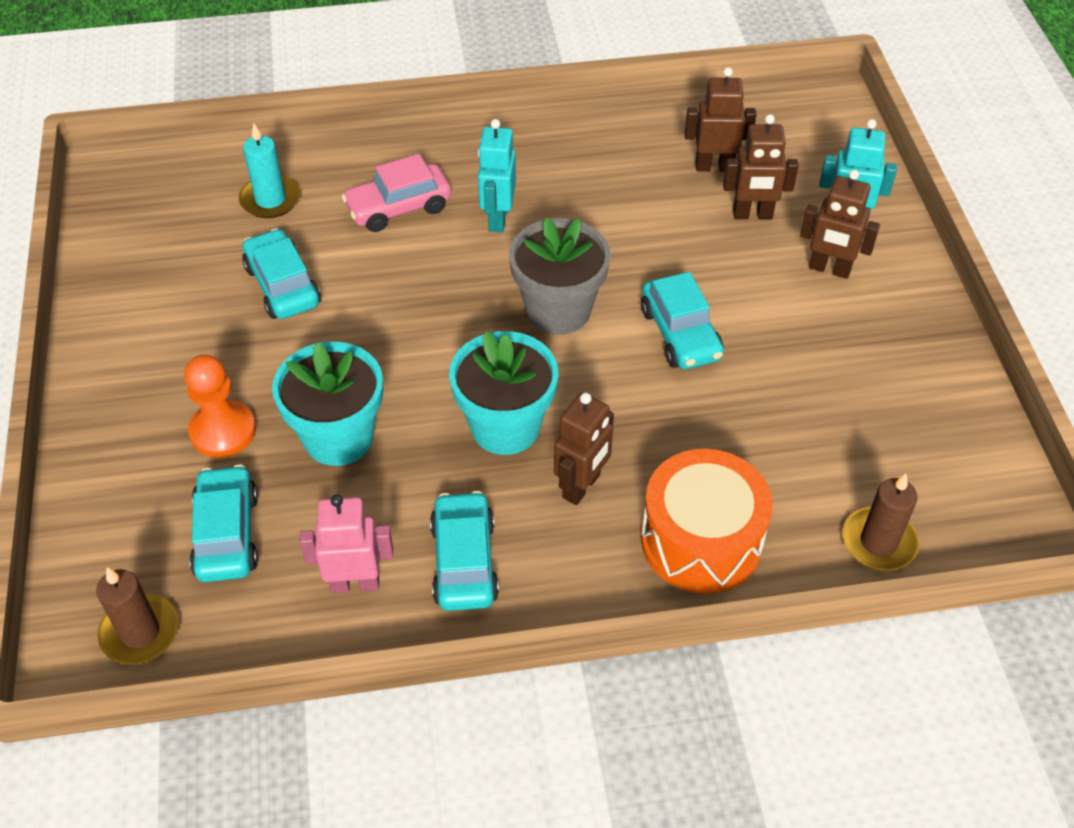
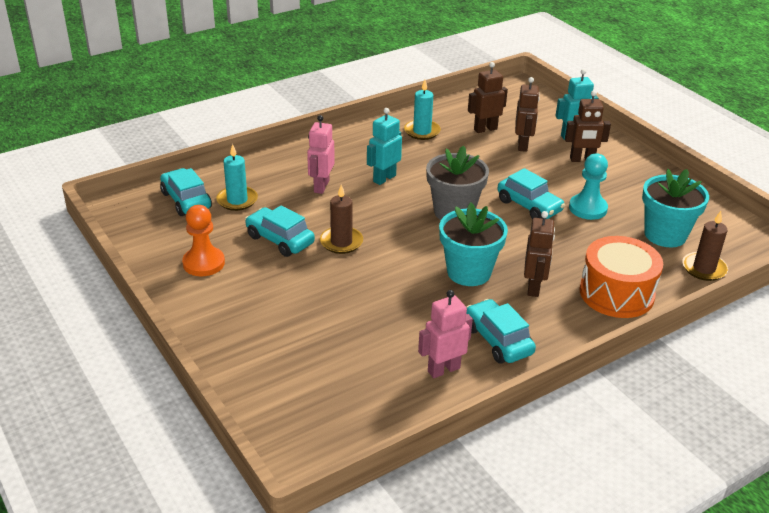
camera: 25 degrees left, 15 degrees down
(140, 632) = (331, 434): brown candle -> brown candle (341, 242)
(223, 431) = (301, 319): orange pawn -> orange pawn (204, 263)
(227, 534) = (345, 369): turquoise car -> turquoise car (186, 200)
(338, 437) = (375, 303): turquoise flower pot -> turquoise flower pot (665, 235)
(398, 208) = (321, 186): pink car -> pink robot
(497, 218) = (384, 178): turquoise robot -> turquoise robot turned 60 degrees clockwise
(612, 145) = (422, 131): none -> turquoise candle
(752, 214) = (523, 145): brown robot -> brown robot turned 60 degrees counterclockwise
(770, 366) = (588, 208): none -> turquoise pawn

